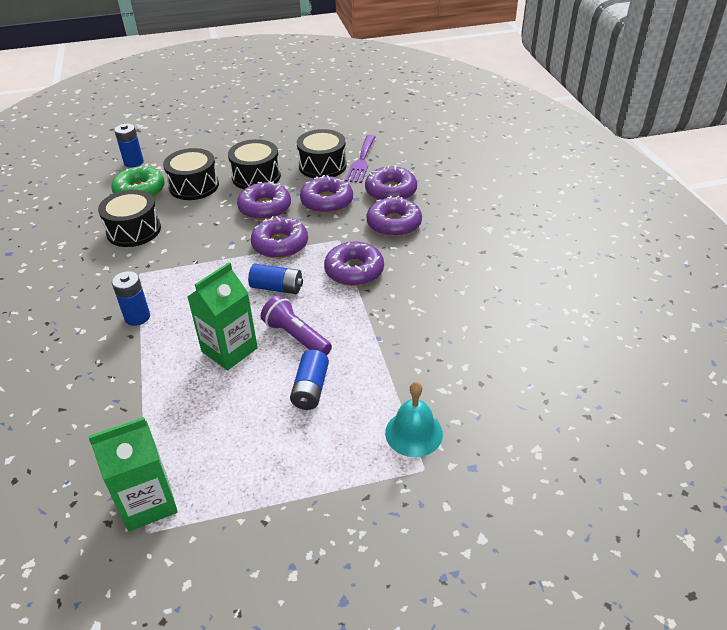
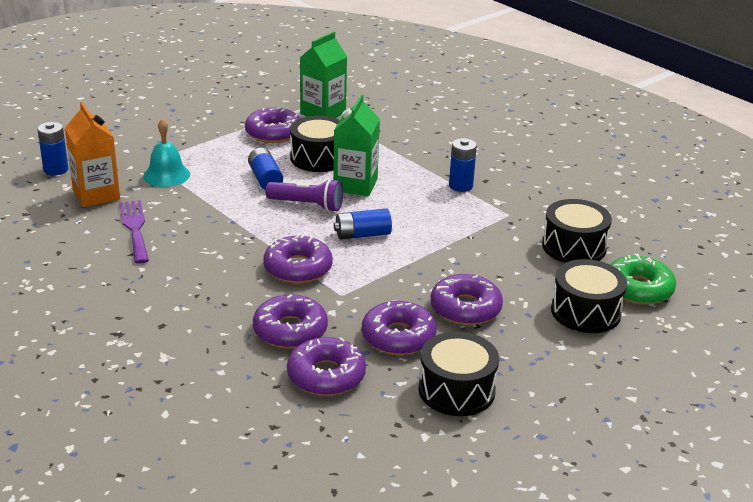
camera: 150 degrees right, 10 degrees down
(134, 162) = (708, 322): blue battery -> blue battery (56, 170)
(256, 177) = (526, 346): black drum -> black drum (318, 158)
(280, 244) = (402, 273): purple donut -> purple donut (273, 133)
(361, 161) = (407, 415): purple fork -> purple fork (135, 228)
(504, 423) = (96, 194): none -> orange carton

